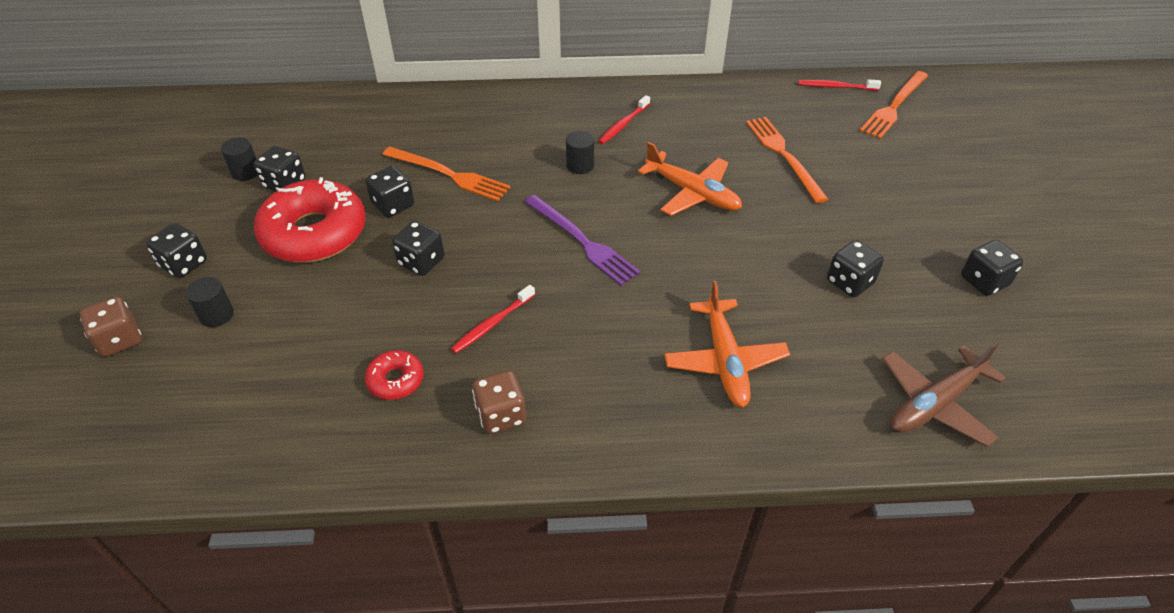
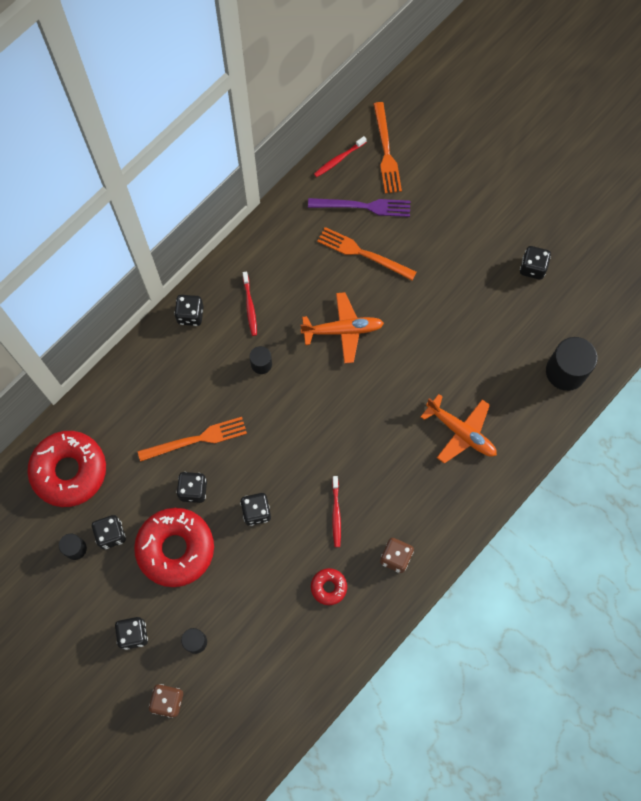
camera: 45 degrees left, 25 degrees up
(323, 124) = (69, 471): none -> red donut
(581, 241) = (321, 420): purple fork -> purple fork (362, 206)
(850, 282) = (474, 326): black dice -> black dice (190, 315)
(935, 403) = (565, 371): brown plane -> black cylinder

